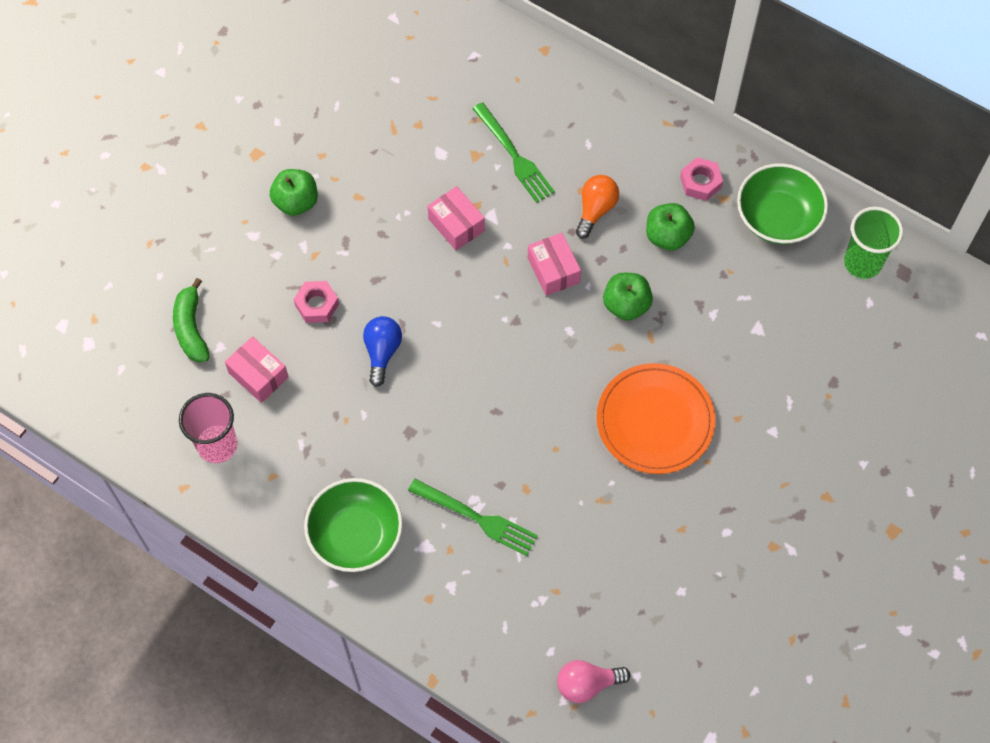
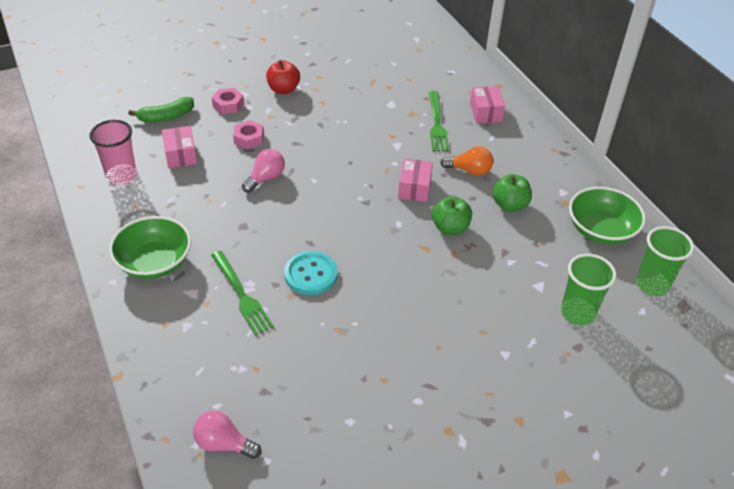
camera: 30 degrees right, 20 degrees down
(191, 328) = (166, 117): green banana -> green banana turned 135 degrees counterclockwise
(296, 202) = (283, 89): green apple -> red apple
(382, 352) = (265, 178): blue light bulb -> pink light bulb
(456, 225) = (370, 139): pink box -> pink box (485, 112)
(527, 451) = (310, 274): none -> turquoise button
(595, 210) = (469, 171): orange light bulb -> orange light bulb turned 45 degrees clockwise
(655, 420) = (418, 302): orange plate -> none
(700, 182) = (555, 188): pink nut -> pink nut (228, 105)
(812, 341) = (577, 313): none -> green cup

